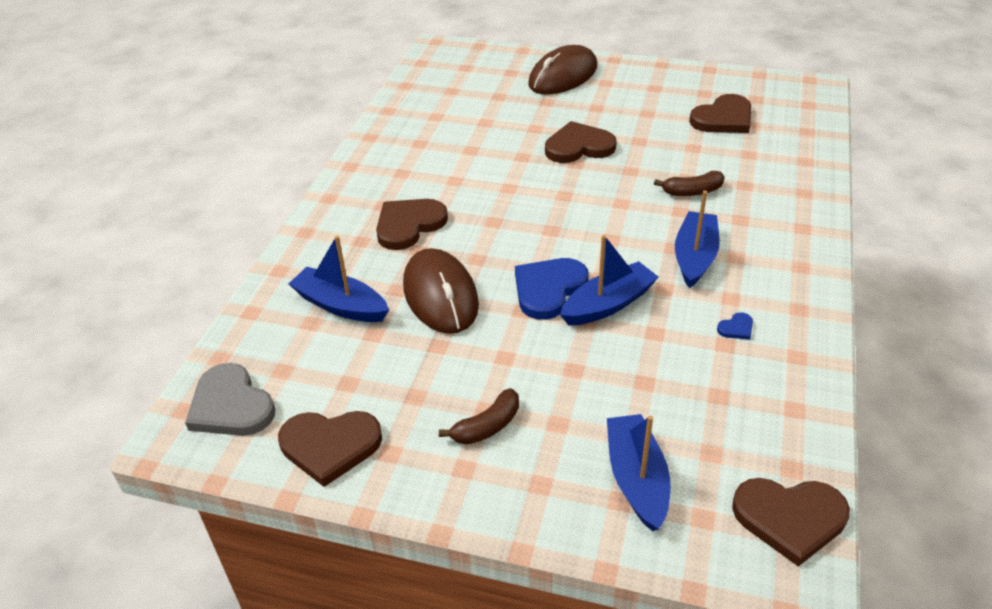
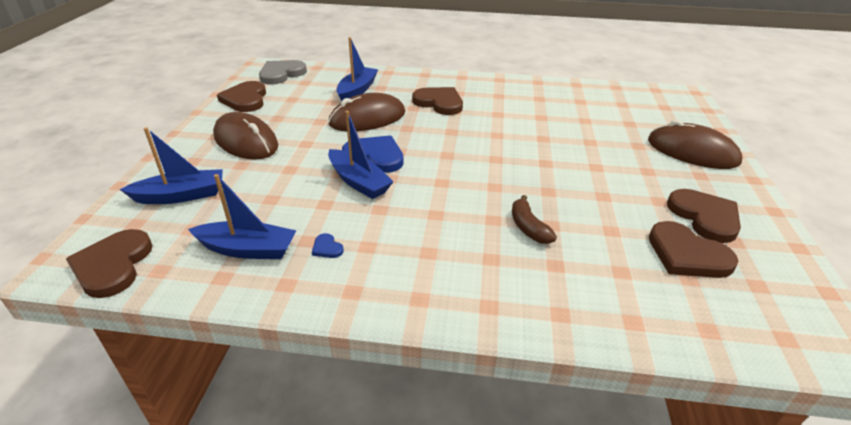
camera: 80 degrees right, 5 degrees down
(487, 426) = (246, 141): brown banana -> brown mouse
(578, 147) = (573, 163): brown heart -> brown heart (705, 217)
(695, 257) = (424, 227): blue boat -> blue boat (248, 249)

